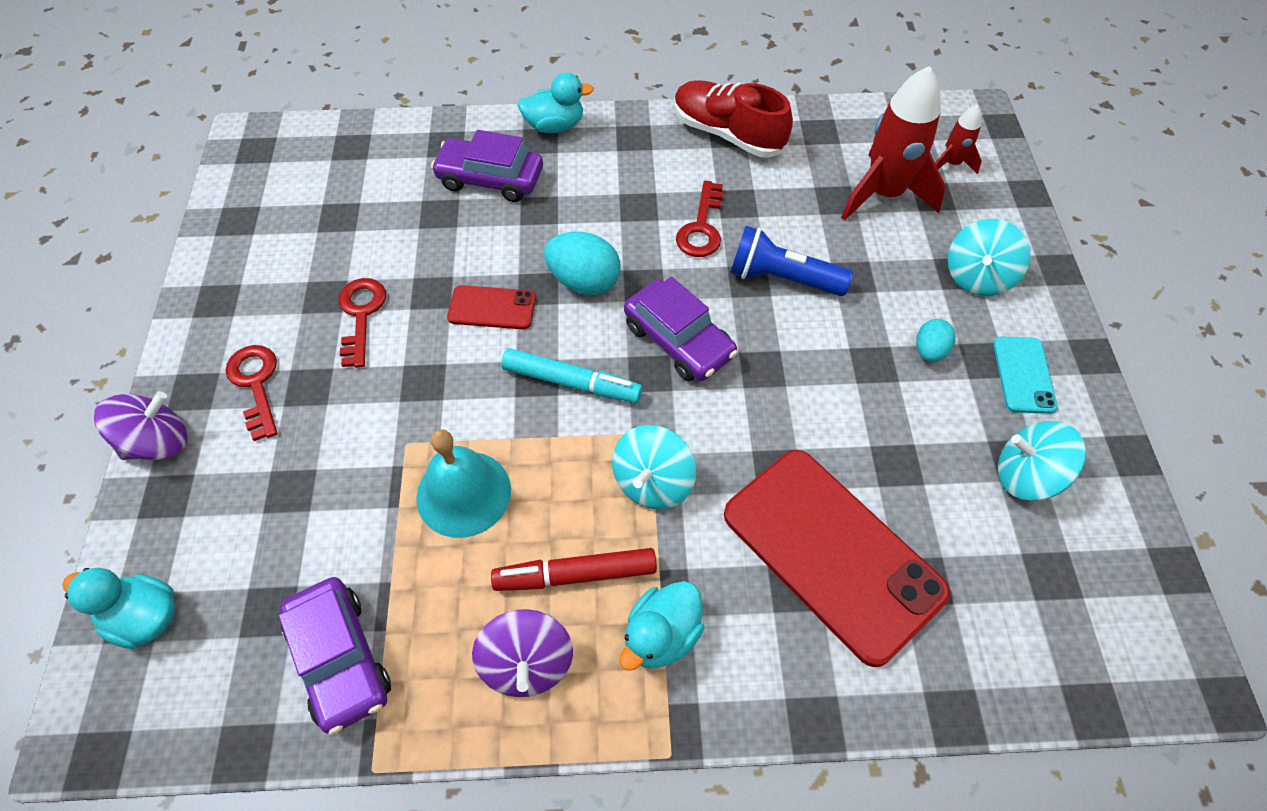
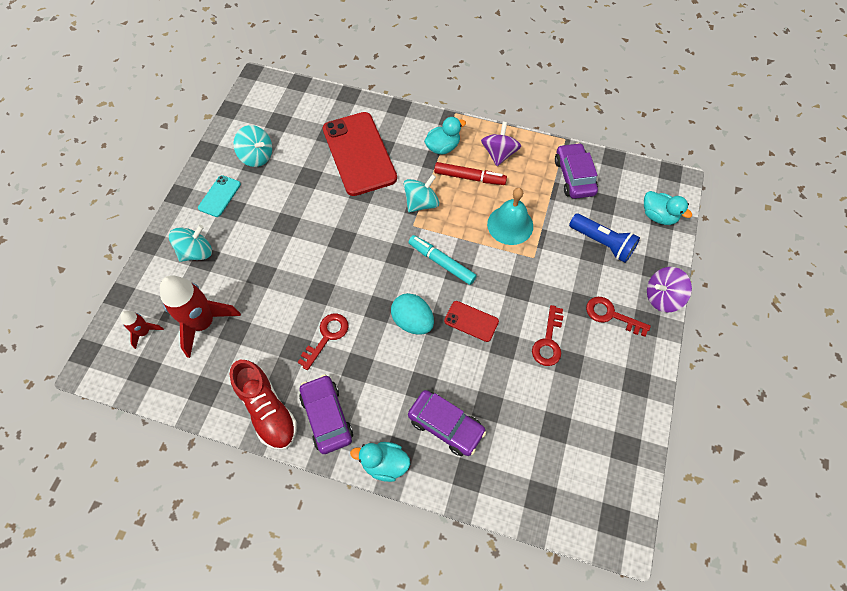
camera: 160 degrees left, 5 degrees up
(256, 384) = (611, 315): red key -> red key turned 120 degrees clockwise
(678, 340) = (376, 267): purple car -> purple car (327, 417)
(782, 278) = (300, 286): blue flashlight -> blue flashlight (602, 243)
(929, 351) = (254, 221): turquoise egg -> none

